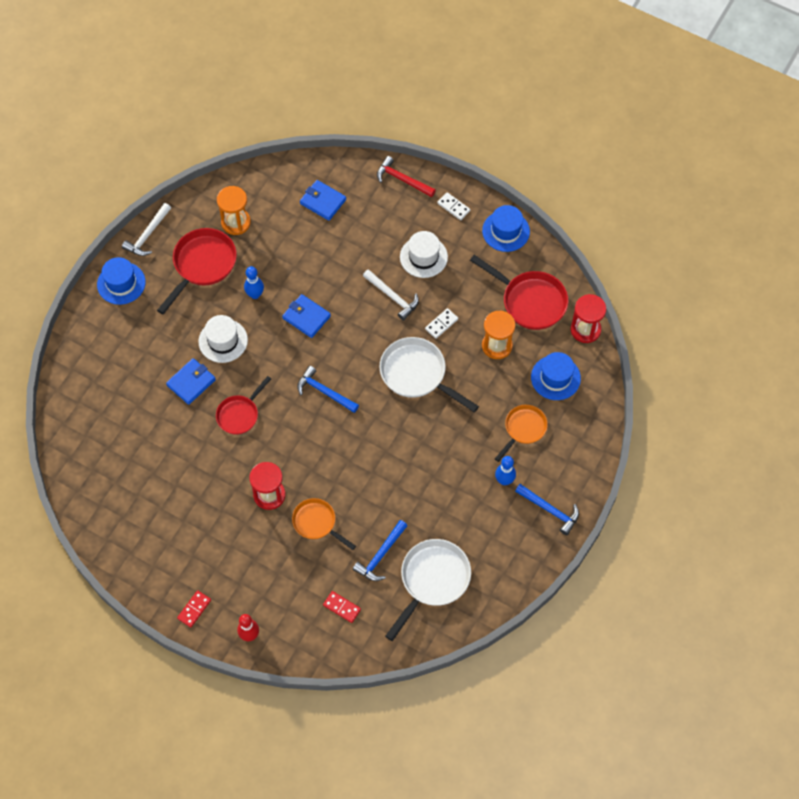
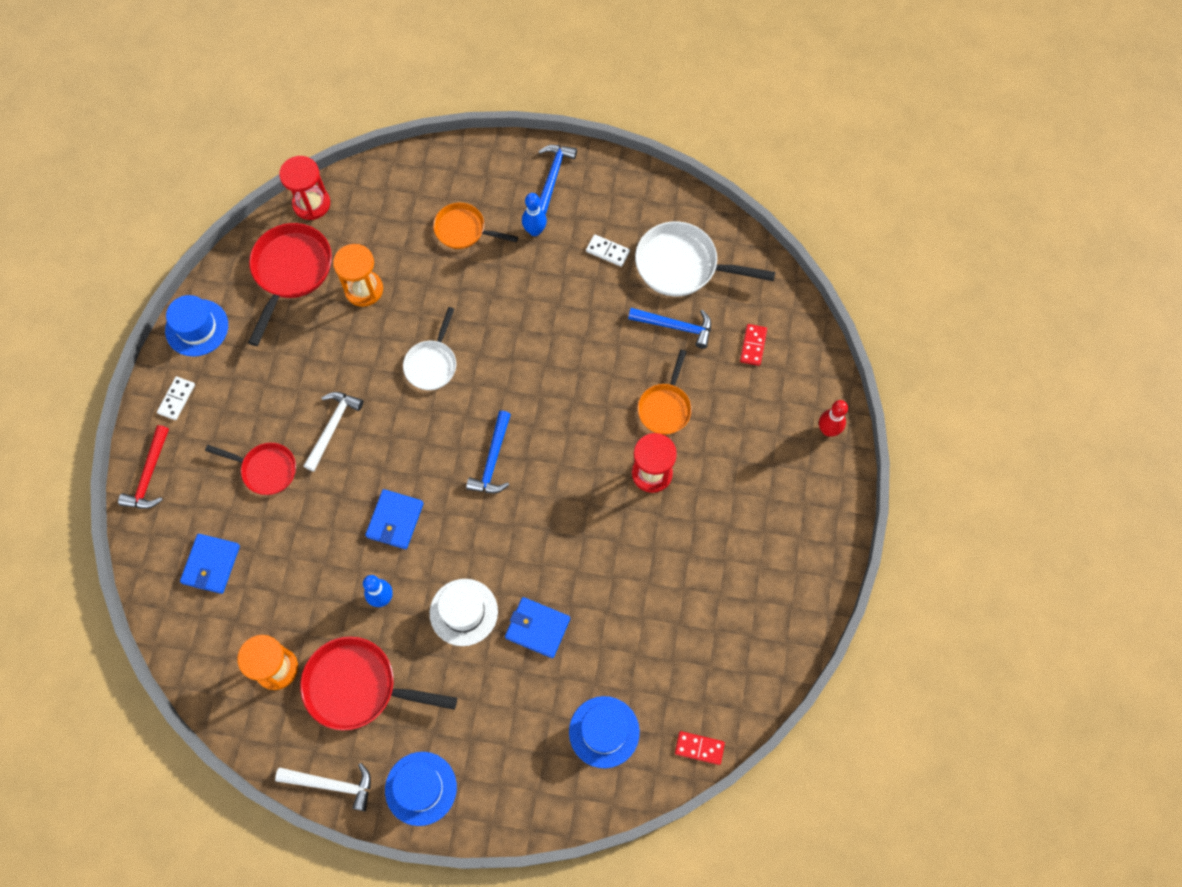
camera: 110 degrees left, 5 degrees up
(194, 609) = (826, 502): red domino -> red domino (699, 748)
(239, 414) = (560, 549): red pan -> red pan (266, 470)
(417, 374) = (432, 364): white pan -> white pan, size x0.63
(423, 257) = (262, 410): white hat -> none
(441, 324) = (354, 359): white domino -> white domino (607, 251)
(555, 378) = (386, 216): blue hat -> blue hat (604, 732)

